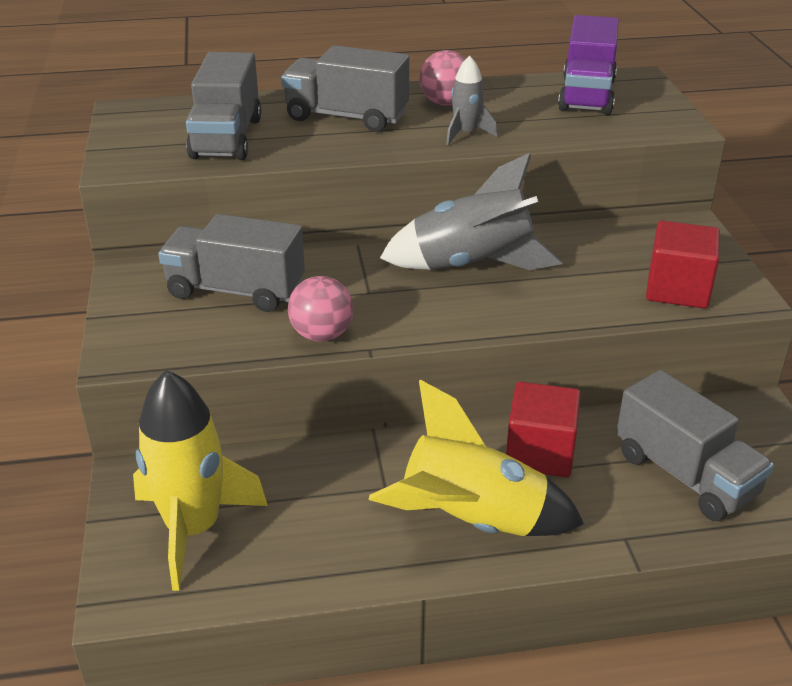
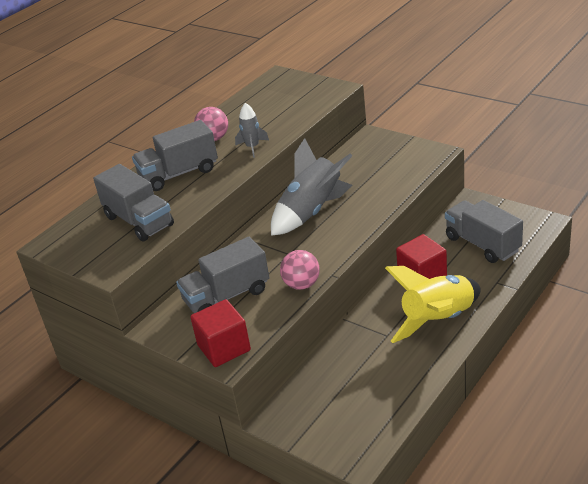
camera: 40 degrees left, 0 degrees up
(193, 529) = (339, 413): yellow rocket -> none
(586, 95) = (271, 97): purple truck -> none
(677, 289) = (407, 166): red cube -> red cube (224, 348)
(685, 475) = (482, 244): grey truck -> grey truck turned 135 degrees counterclockwise

